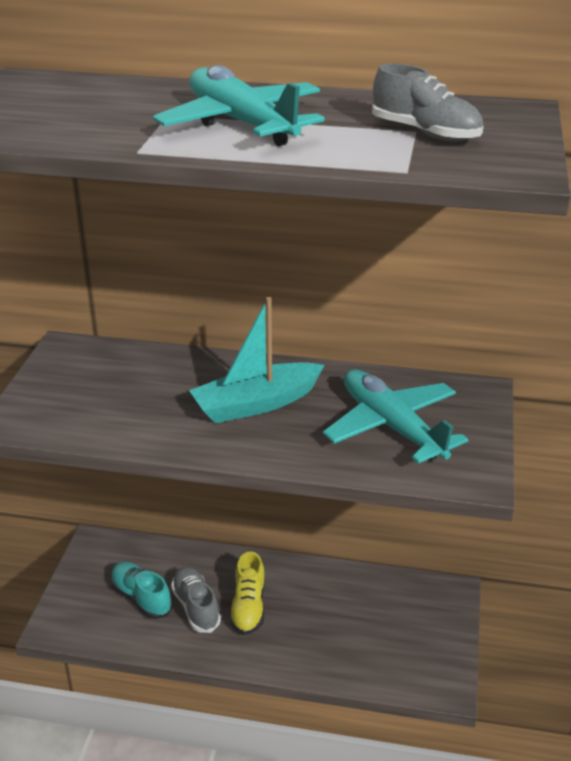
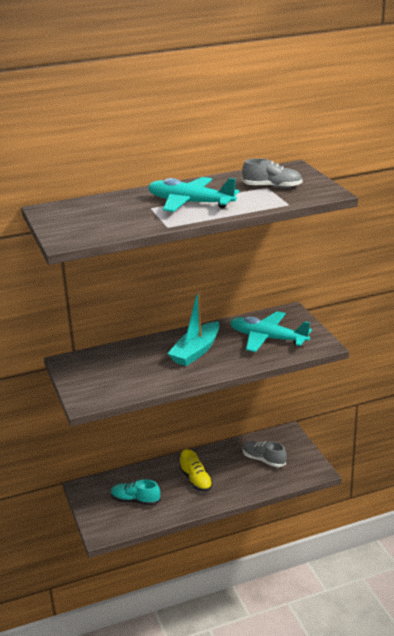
camera: 30 degrees left, 5 degrees down
(196, 607) = (169, 492): grey shoe -> grey shoe (263, 460)

